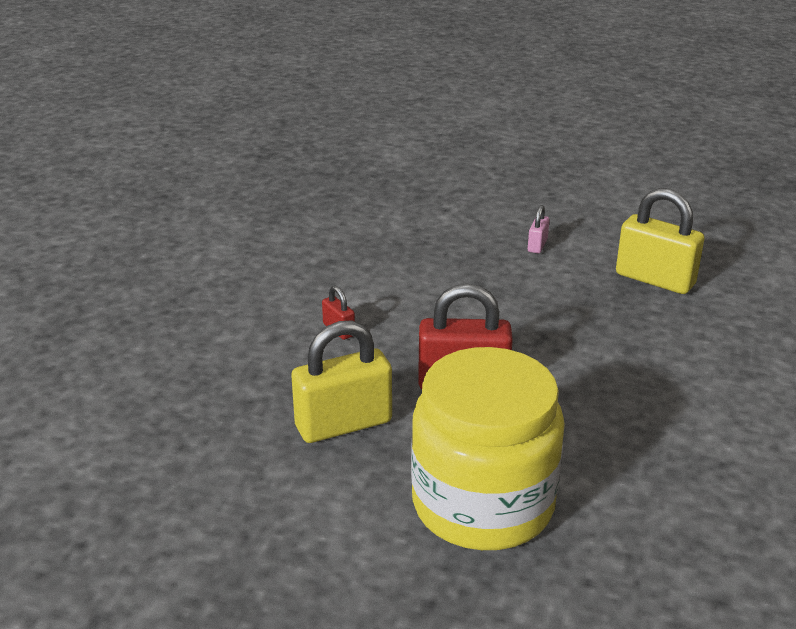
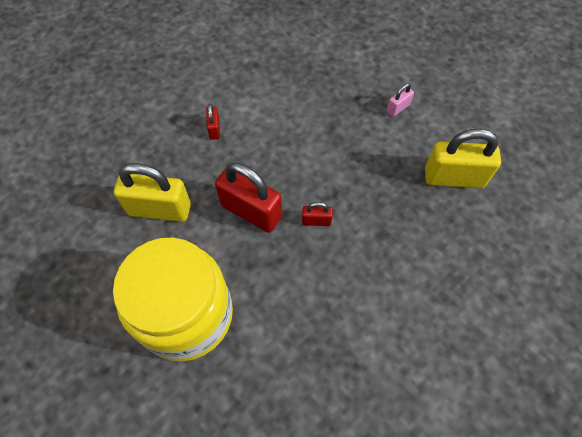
camera: 30 degrees right, 30 degrees up
(548, 364) = (316, 221): none -> red padlock
(655, 279) = (453, 178): yellow padlock -> yellow padlock turned 60 degrees counterclockwise

